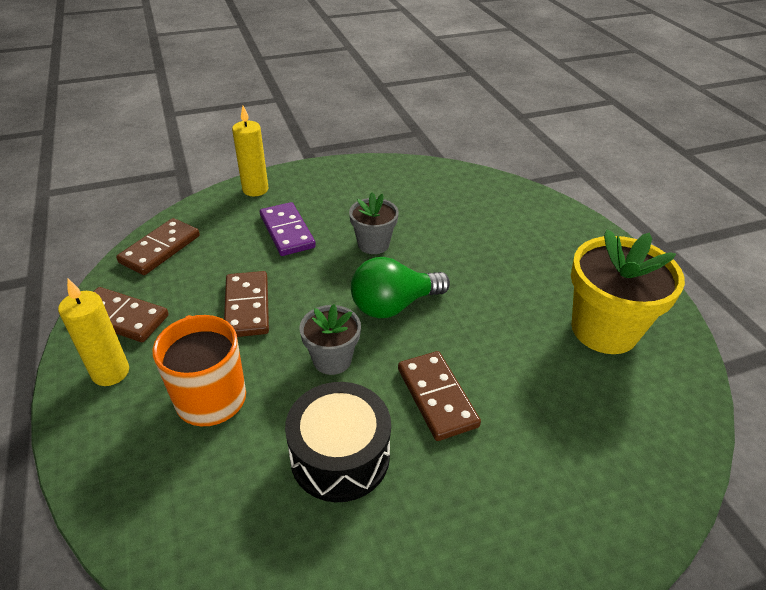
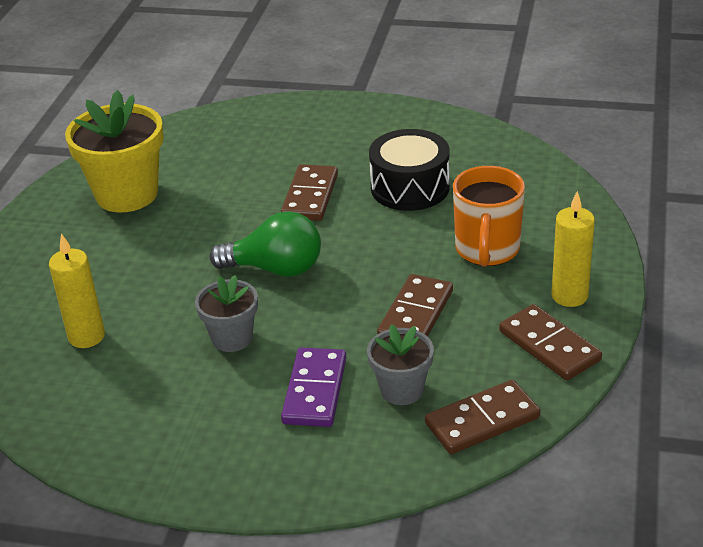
camera: 145 degrees left, 5 degrees down
(255, 189) = (308, 481): yellow candle -> yellow candle (86, 336)
(332, 359) = (369, 244): grey flower pot -> grey flower pot (401, 390)

